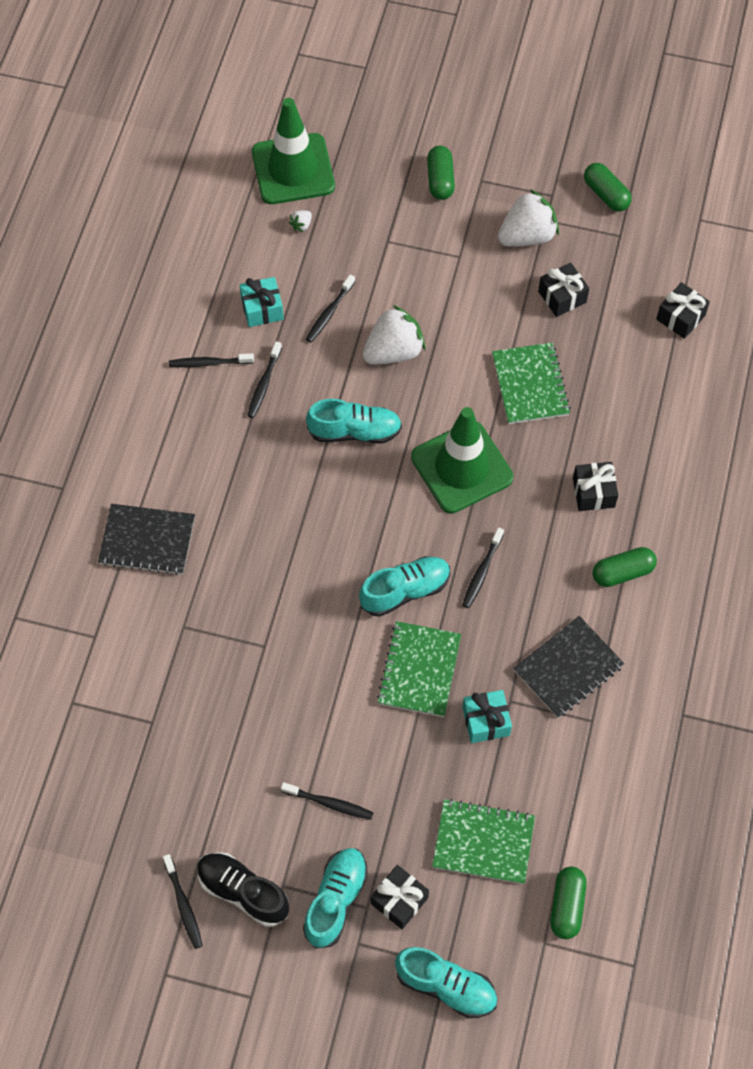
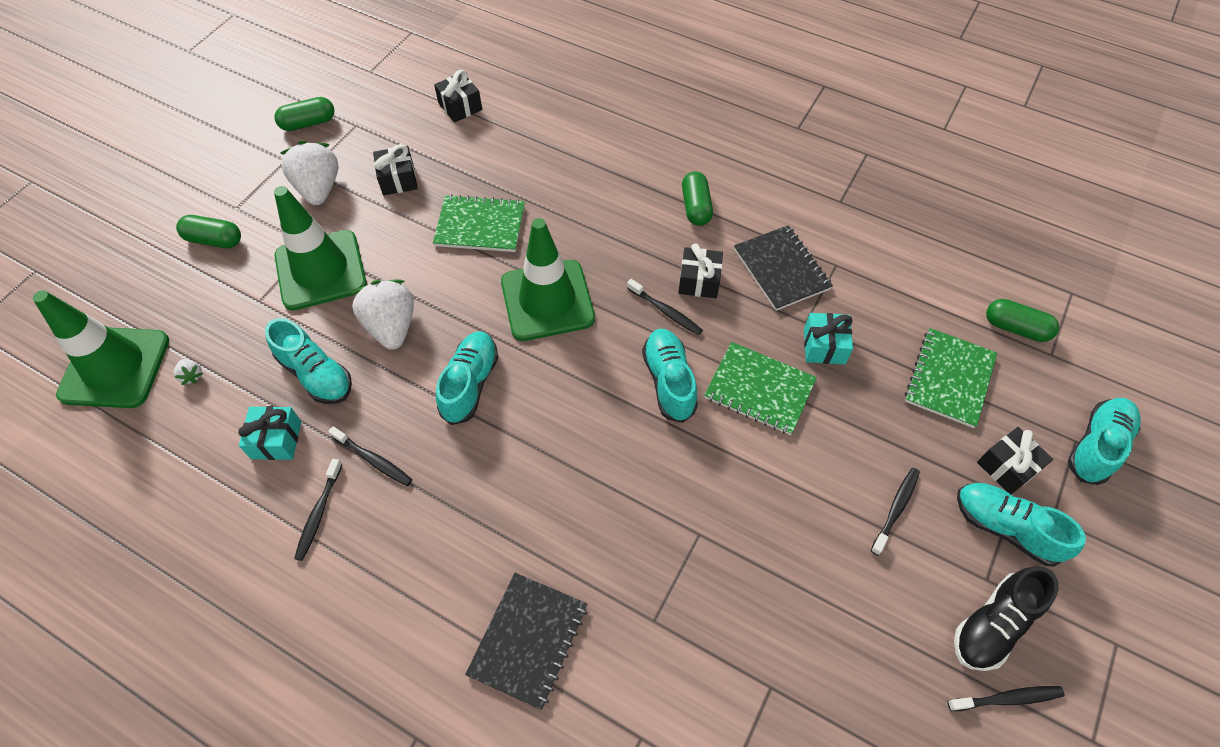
camera: 75 degrees left, 5 degrees down
(329, 313) = (316, 374): black toothbrush -> turquoise shoe
(435, 274) = (321, 270): none -> green traffic cone
(593, 492) = (610, 207): black gift -> black gift (699, 281)

